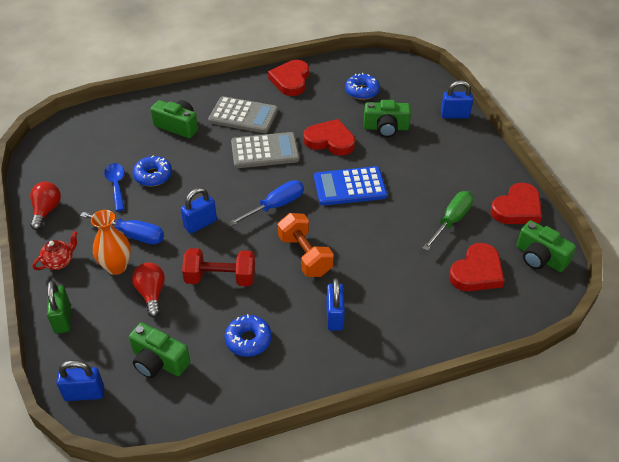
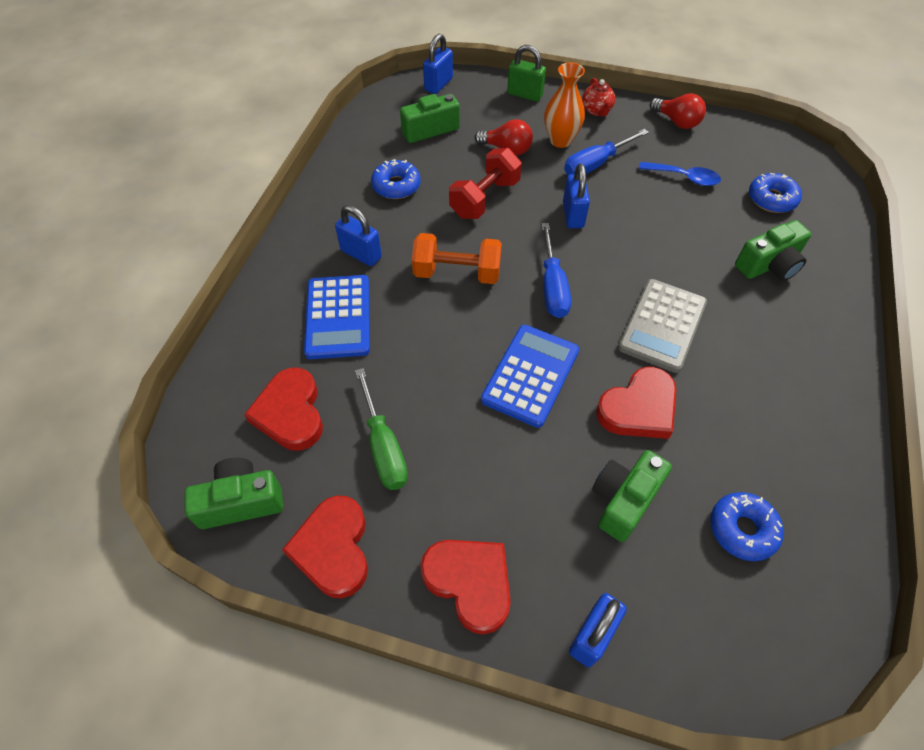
camera: 125 degrees right, 10 degrees up
(153, 176) = (681, 209): blue donut -> blue donut (771, 199)
(243, 116) = (756, 339): grey calculator -> none
(290, 80) = (823, 443): red heart -> red heart (470, 582)
(396, 294) = (338, 317): none -> blue calculator

